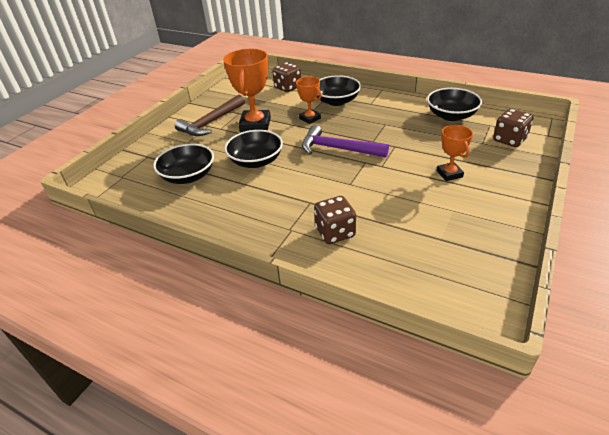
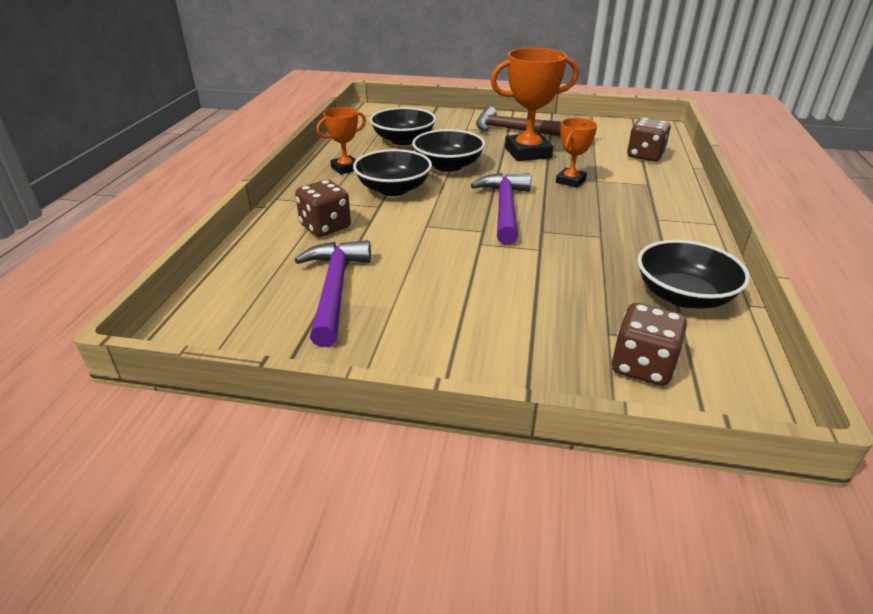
camera: 70 degrees right, 5 degrees down
(336, 101) = (638, 192): black bowl -> black bowl (393, 189)
(429, 233) = (334, 289): none -> purple hammer
(449, 174) = (486, 300): orange trophy -> orange trophy (345, 168)

